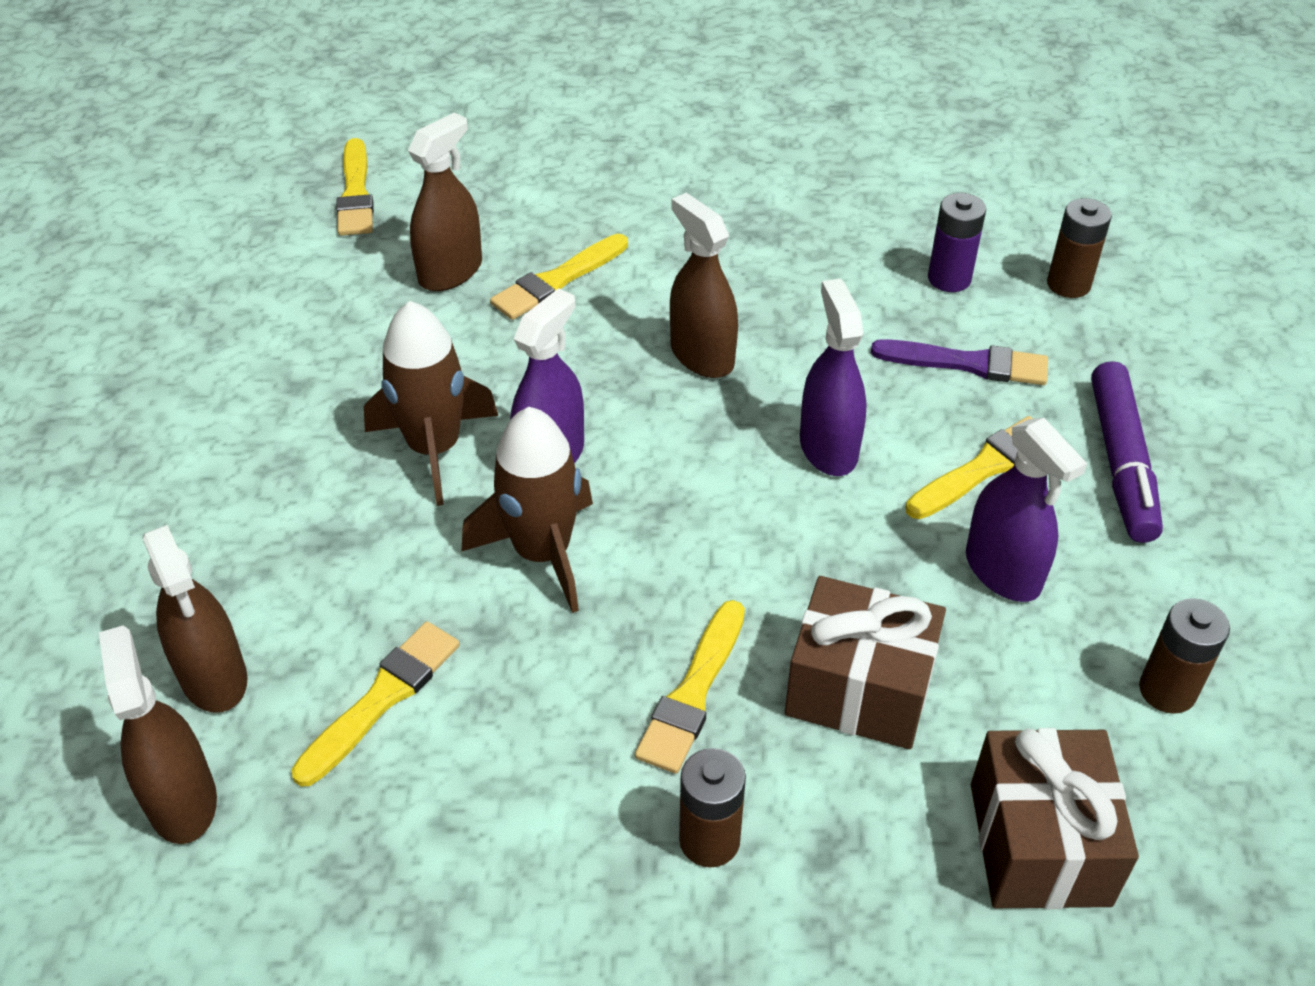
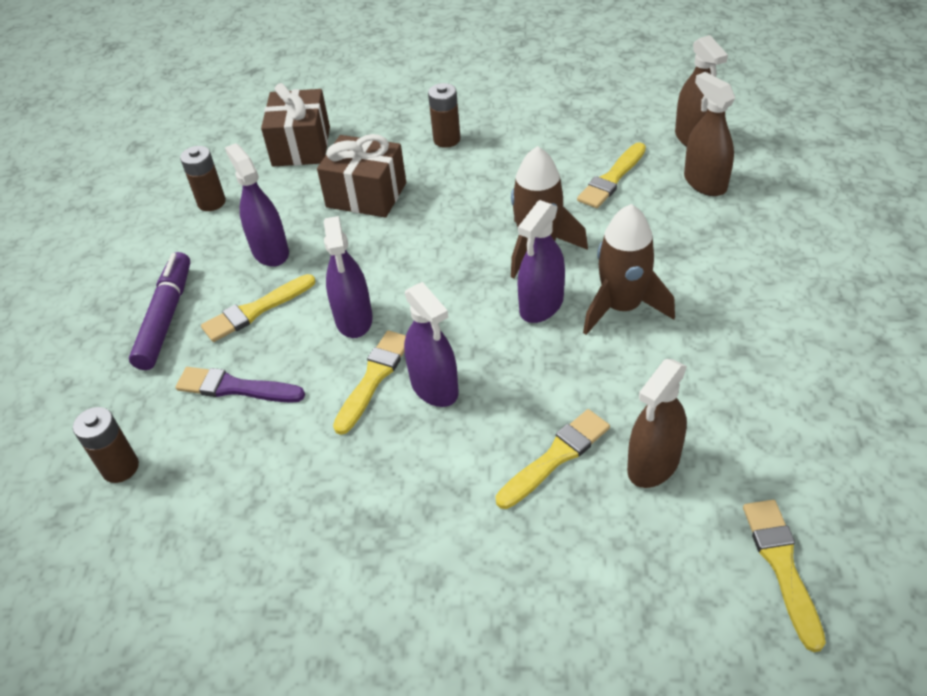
camera: 175 degrees left, 0 degrees up
(693, 693) = (451, 189): yellow brush -> yellow brush (374, 378)
(702, 355) = (434, 387): brown spray bottle -> purple spray bottle
(949, 278) = (217, 470): purple battery -> none

